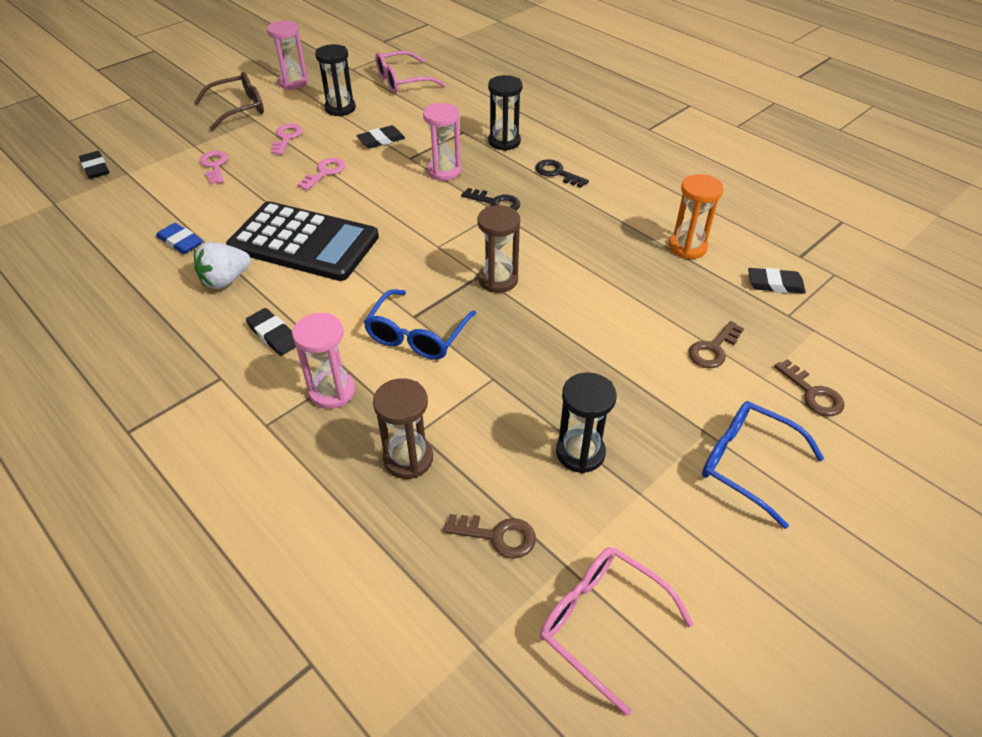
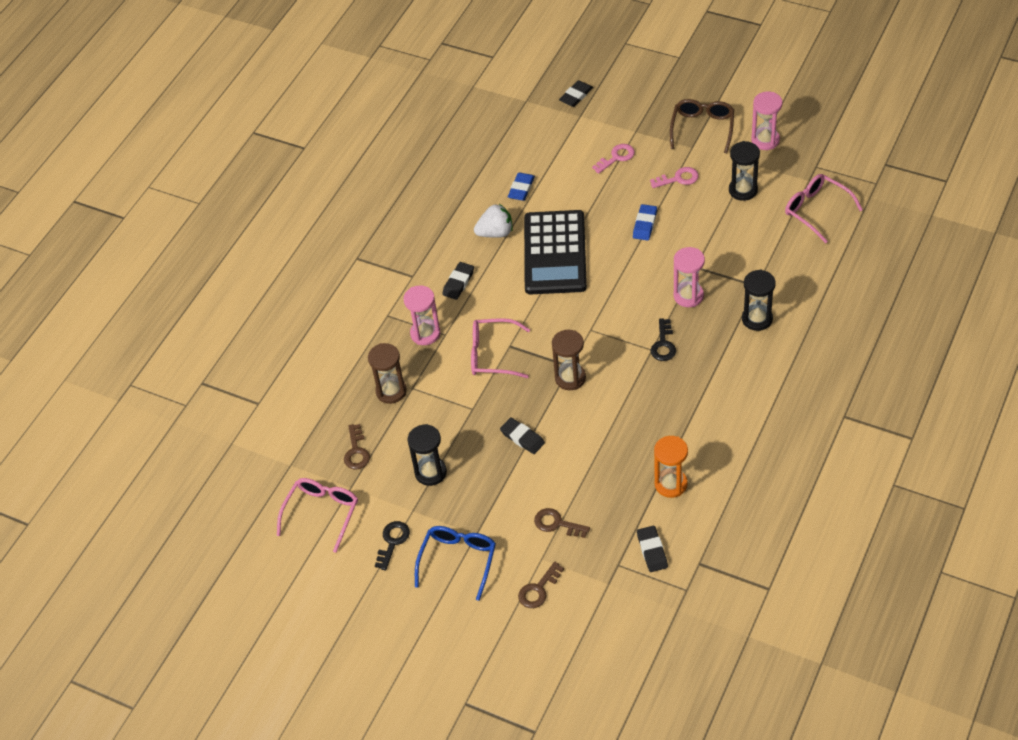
camera: 75 degrees right, 5 degrees up
(226, 280) = (495, 233): white strawberry -> white strawberry turned 135 degrees clockwise
(239, 108) = (702, 128): brown glasses -> brown glasses turned 120 degrees counterclockwise
(325, 172) = (645, 224): pink key -> blue eraser
(381, 140) = (710, 238): black eraser -> black eraser (522, 438)
(417, 335) = (492, 355): blue glasses -> pink glasses
(556, 173) = (729, 370): black key -> black key (392, 541)

